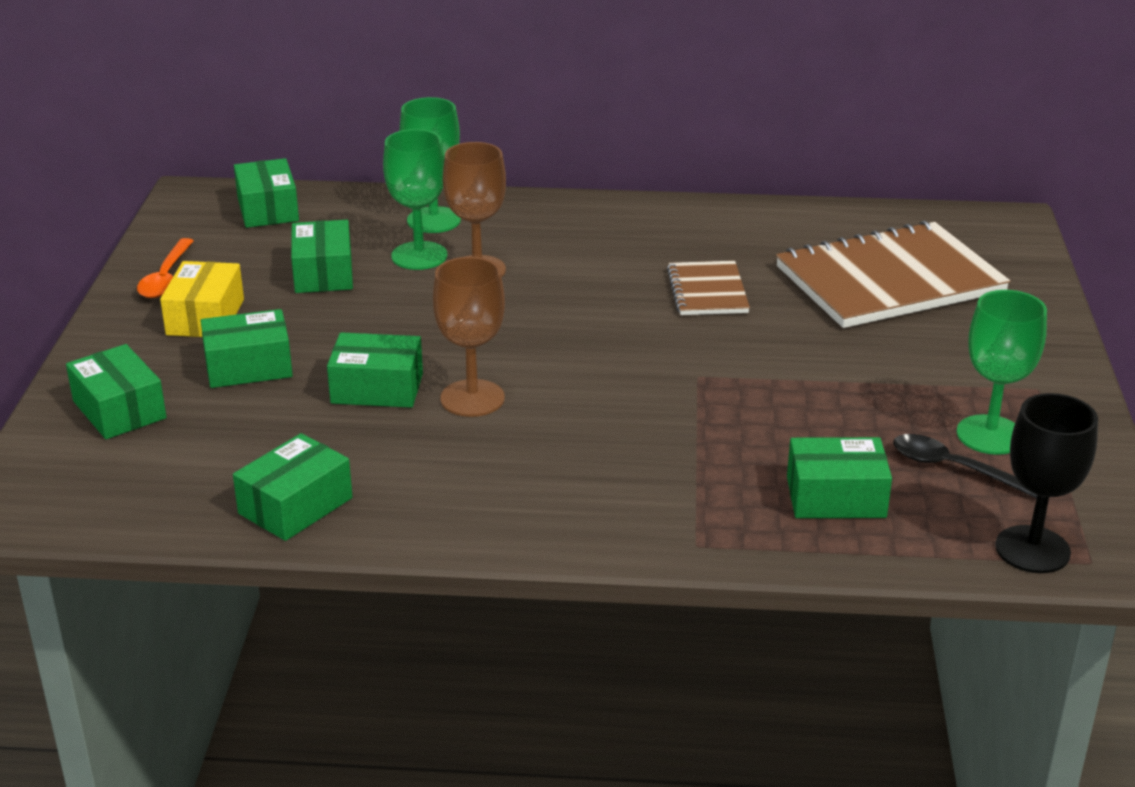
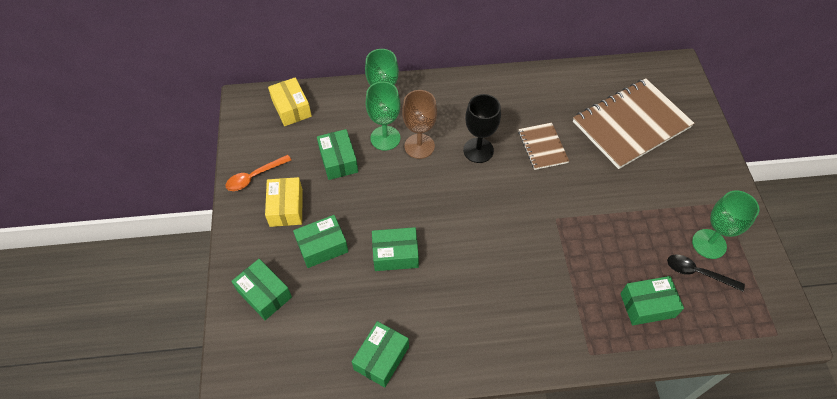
camera: 10 degrees left, 25 degrees up
(166, 278) = (254, 177): orange spoon -> orange spoon turned 60 degrees clockwise
(267, 209) = (291, 108): green box -> yellow box
(472, 398) = (447, 255): brown goblet -> none
(1032, 549) = (749, 330): black goblet -> black goblet (478, 150)

